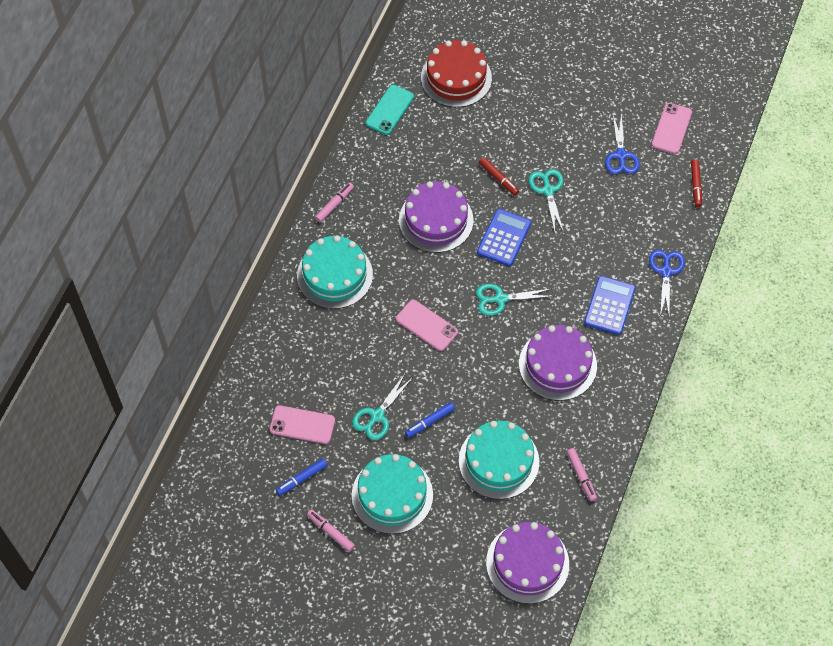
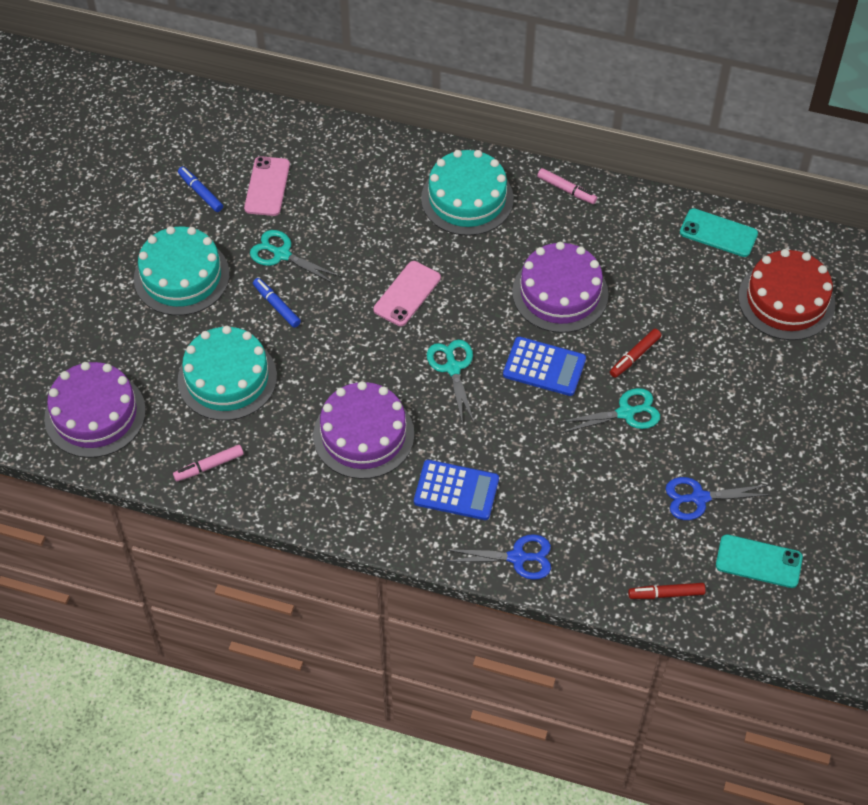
camera: 85 degrees right, 5 degrees down
(331, 532) = (136, 224): pink marker -> none
(671, 128) = (758, 561): pink phone -> turquoise phone

